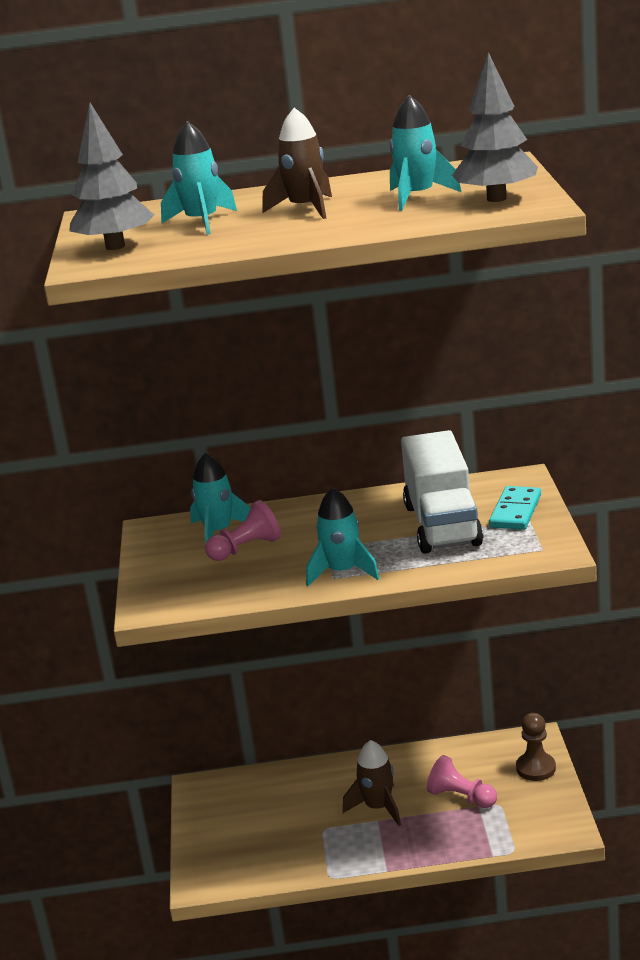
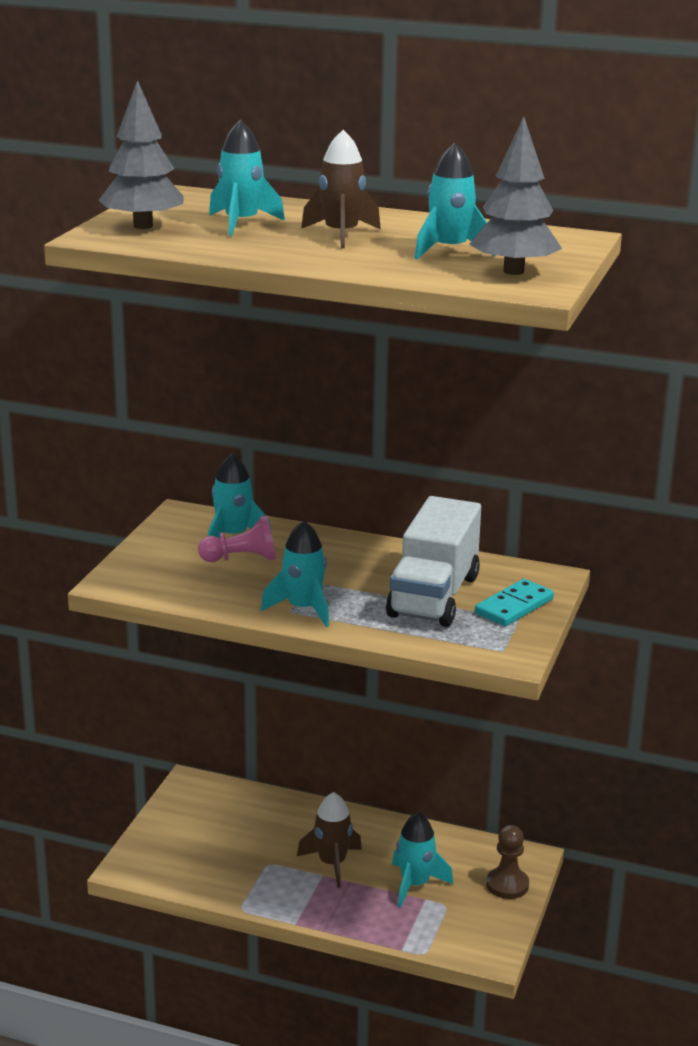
camera: 20 degrees right, 0 degrees up
(461, 797) = (415, 884): pink pawn -> turquoise rocket

